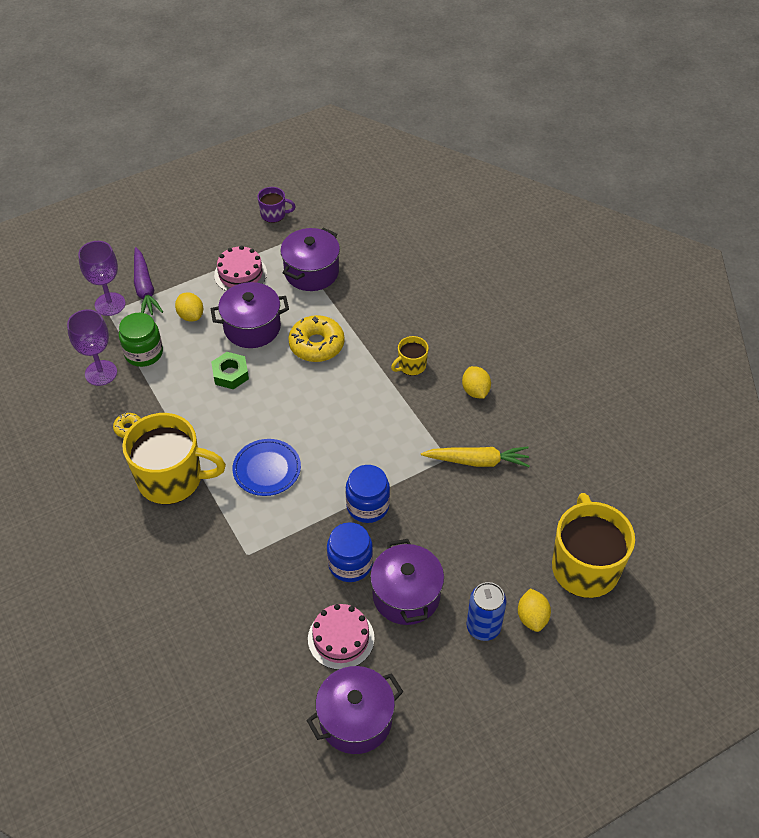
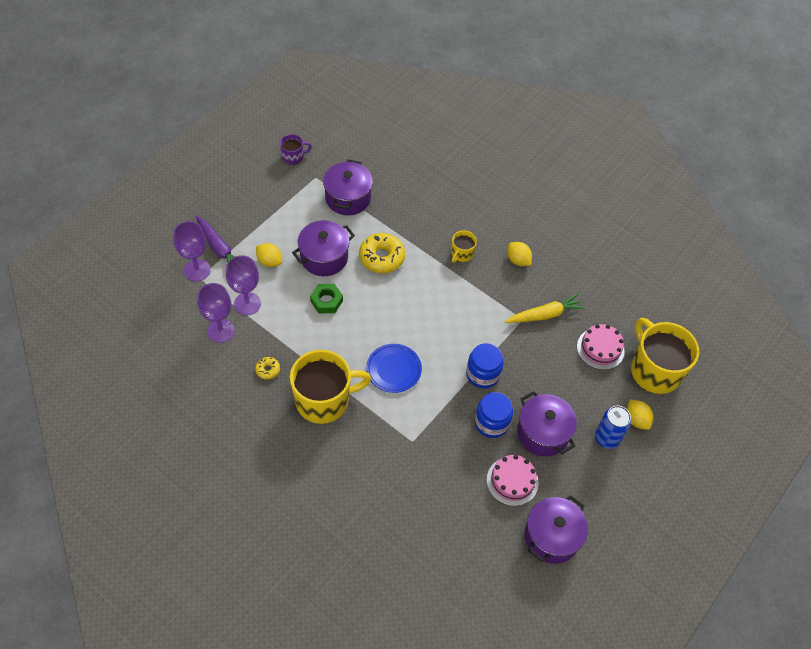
camera: 25 degrees left, 5 degrees up
(144, 353) = (247, 304): green jar -> purple goblet
(240, 274) = (292, 215): pink cake -> pink cake (600, 348)

